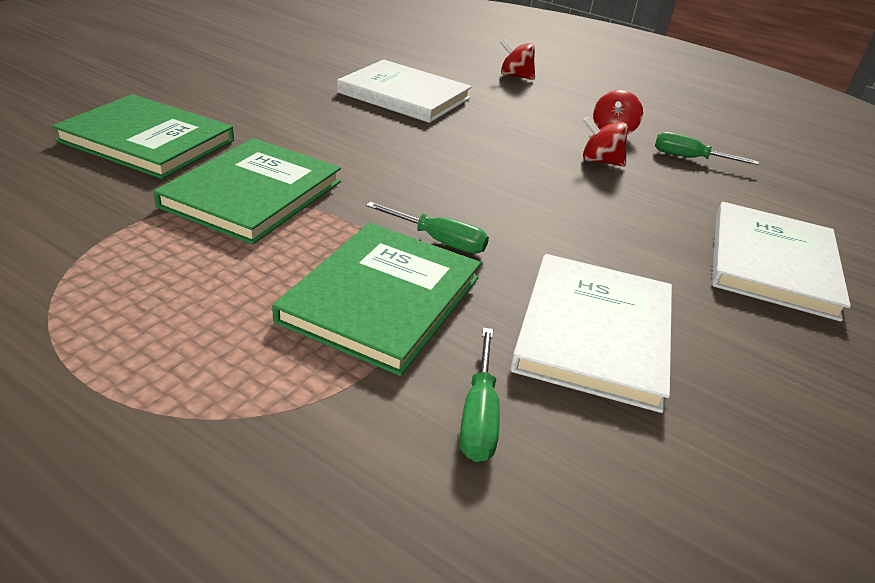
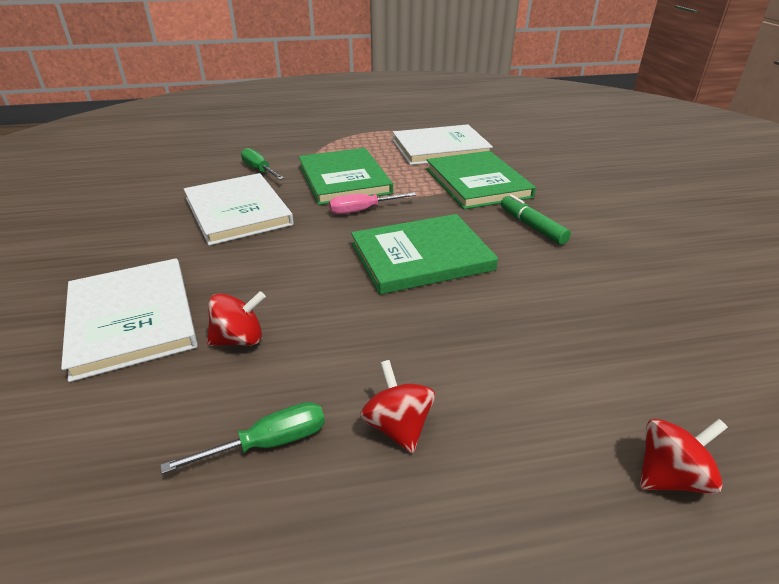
camera: 140 degrees right, 0 degrees up
(147, 140) = (578, 176): green book -> green book (421, 257)
(325, 141) = (532, 226): none -> green marker
(404, 95) = (620, 310): white book -> white book (440, 148)
(439, 241) = (362, 210): green screwdriver -> pink screwdriver
(600, 161) = (354, 349): red spinning top -> red spinning top (239, 339)

